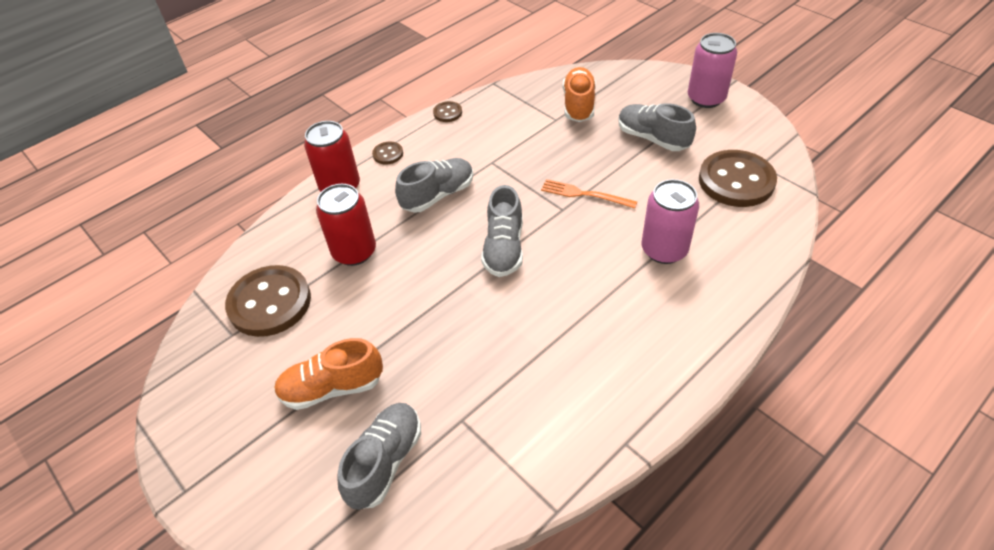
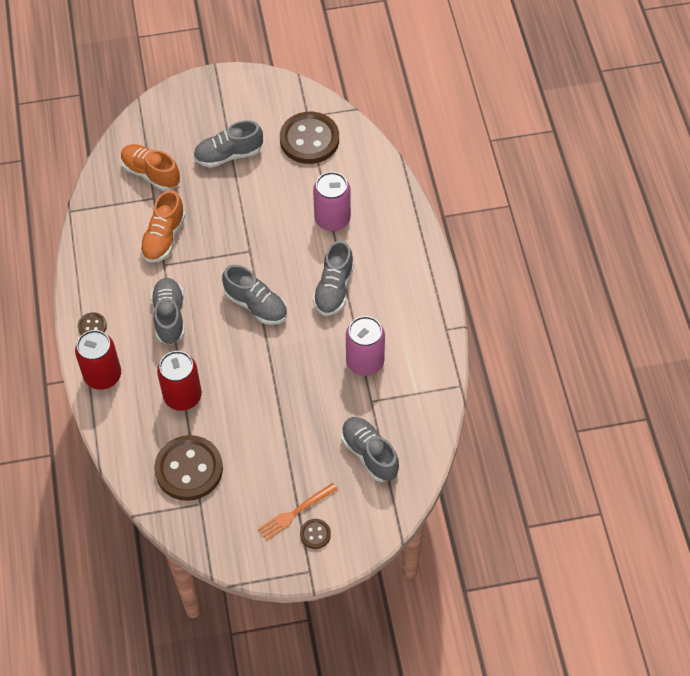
camera: 60 degrees left, 10 degrees up
(332, 388) = (294, 460): orange shoe -> orange shoe (164, 238)
(447, 113) = (78, 261): brown button -> brown button (315, 534)
(580, 299) = (334, 289): none -> grey shoe
(584, 194) = (247, 230): orange fork -> orange fork (295, 512)
(706, 98) = (217, 95): pink can -> pink can (365, 362)

